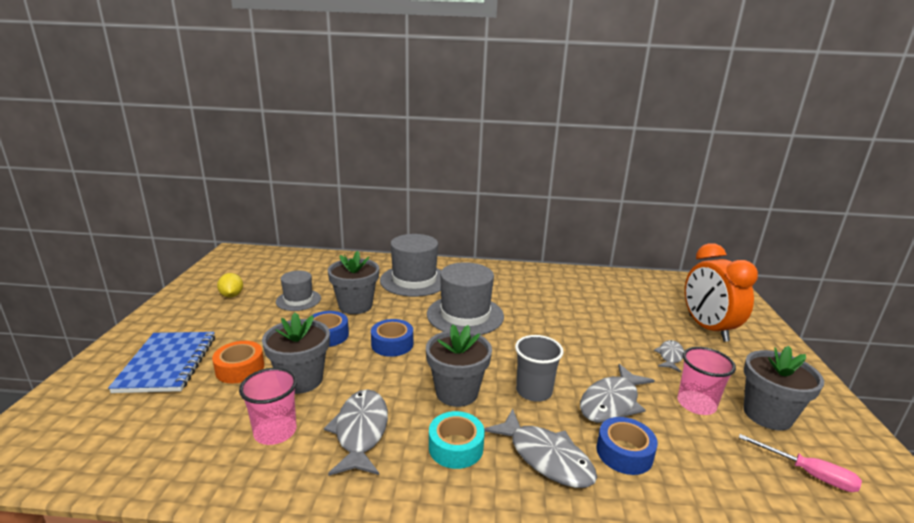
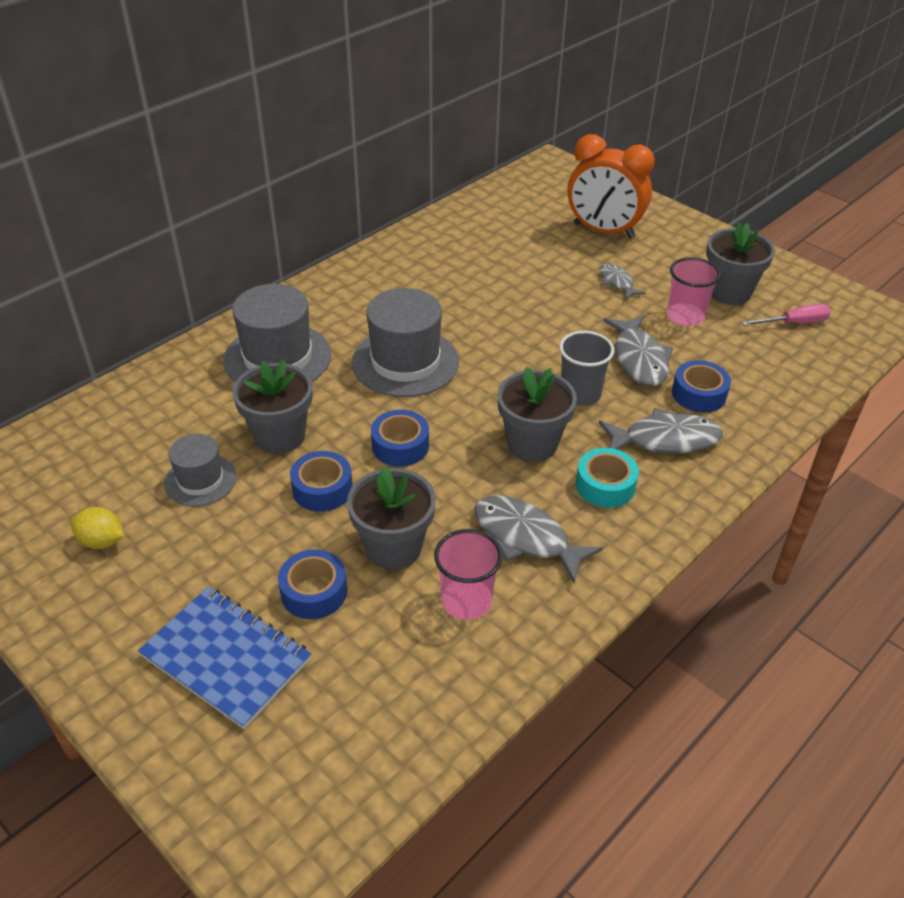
camera: 50 degrees left, 20 degrees up
(240, 369) = (314, 592): orange tape -> blue tape

